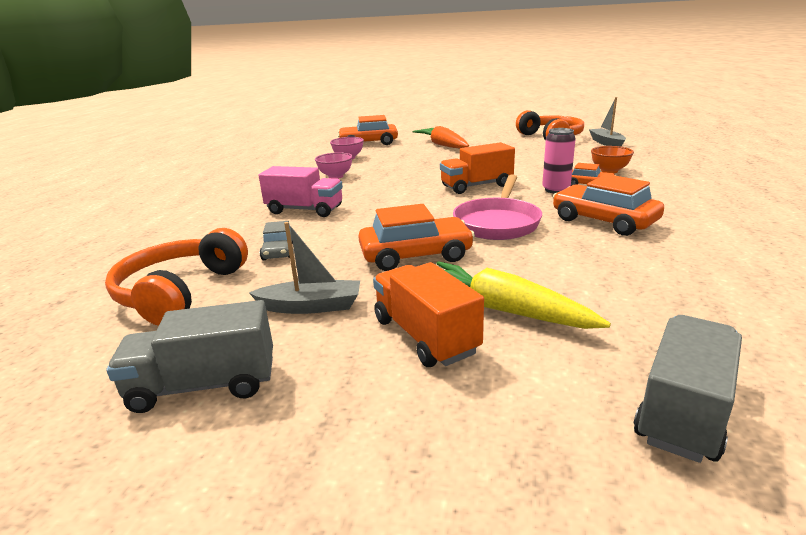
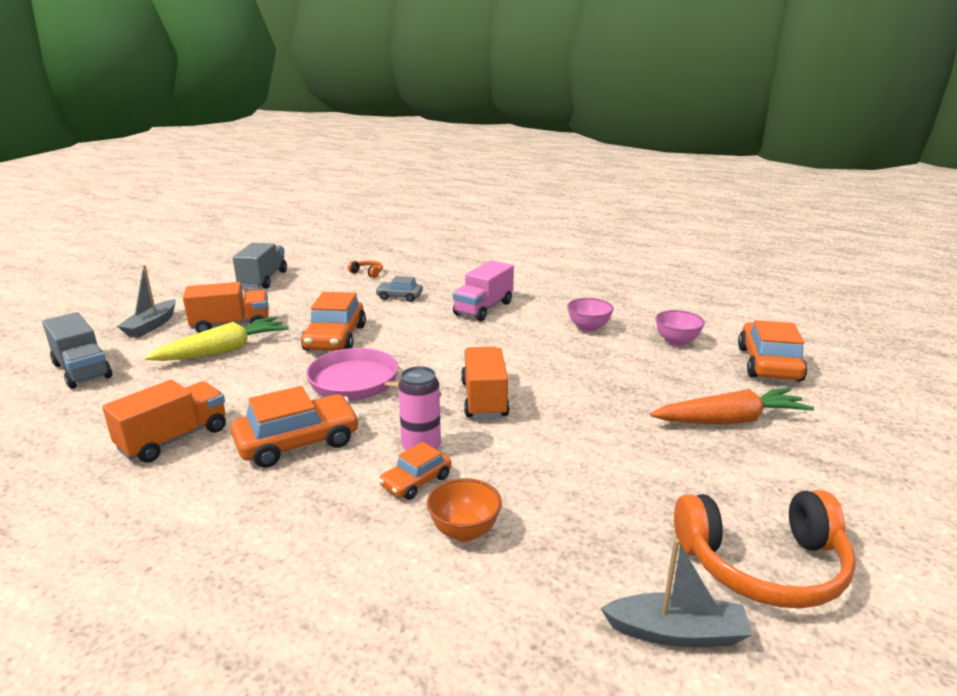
camera: 105 degrees right, 0 degrees up
(180, 292) = (367, 273): orange headphones -> orange headphones, size x0.42
(311, 306) = (304, 302): grey boat -> grey boat (151, 325)
(678, 265) = (174, 439): none -> orange truck

